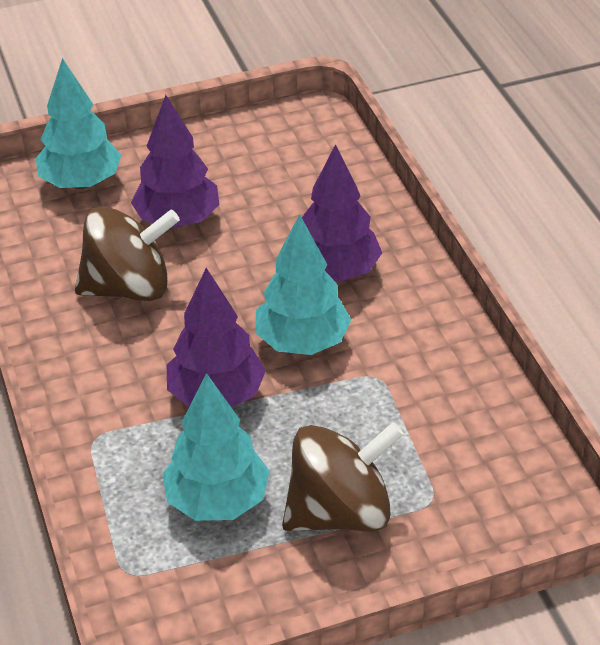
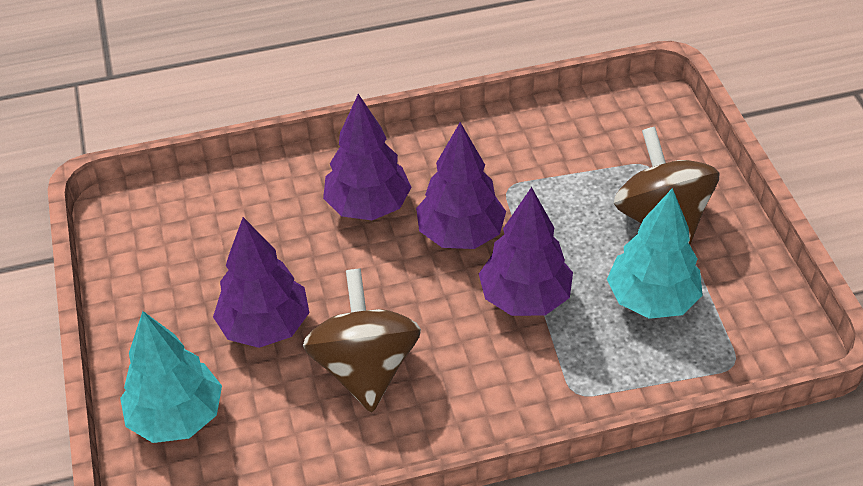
camera: 85 degrees left, 5 degrees up
(302, 342) = (460, 234): turquoise tree -> purple tree

